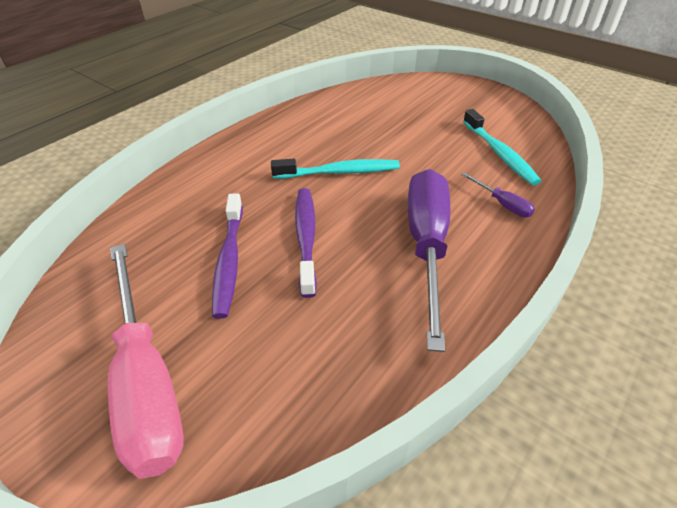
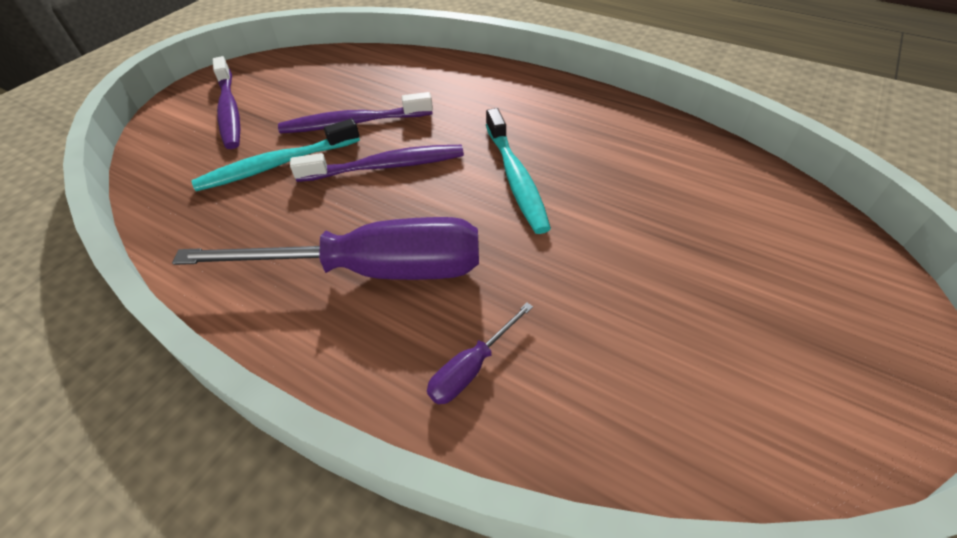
camera: 85 degrees right, 5 degrees up
(146, 381) = (229, 111): pink screwdriver -> purple toothbrush
(499, 153) = (631, 378): turquoise toothbrush -> turquoise toothbrush (276, 165)

